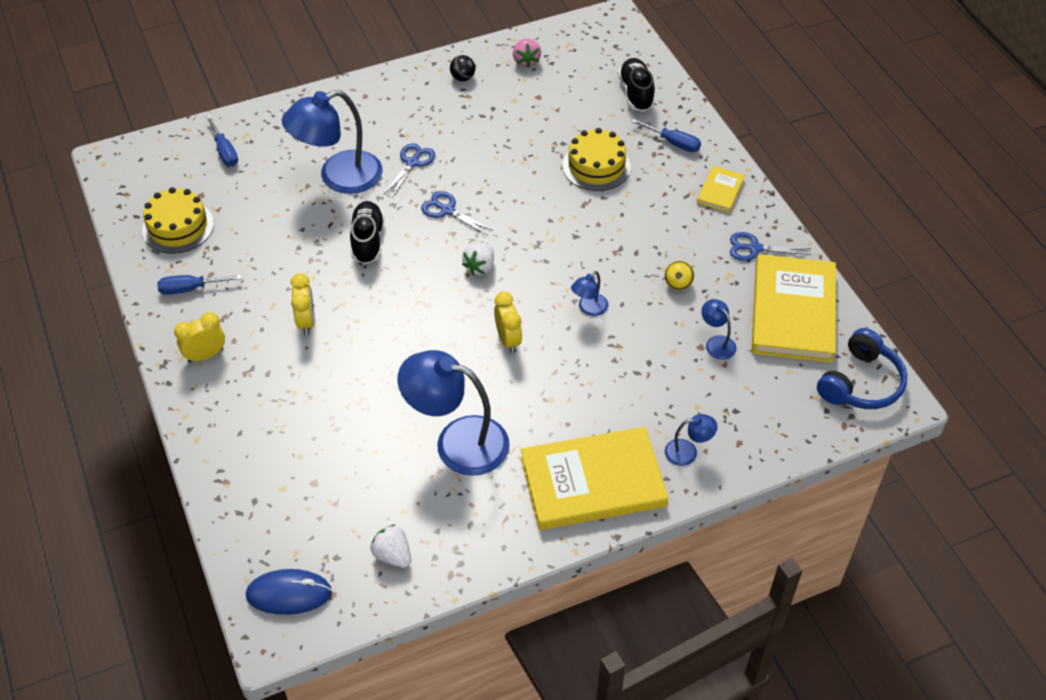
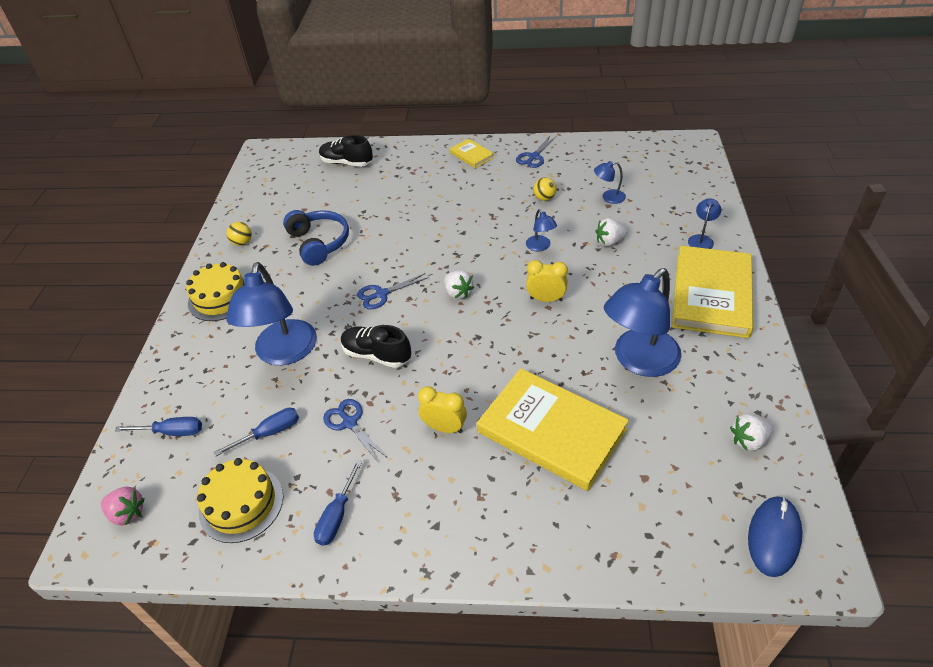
camera: 60 degrees left, 5 degrees down
(205, 355) = (437, 527): yellow clock -> none
(412, 163) = (310, 300): blue scissors -> blue scissors (350, 423)
(463, 78) = (242, 243): black ball -> yellow ball
(526, 61) = (260, 204): pink strawberry -> pink strawberry (127, 513)
(596, 166) = (401, 202): yellow cake -> yellow cake (220, 298)
(633, 367) = (609, 242): none -> white strawberry
(673, 143) = (409, 161): blue screwdriver -> blue screwdriver (269, 433)
(793, 312) = (600, 158): yellow book -> yellow book (551, 431)
(861, 383) = (674, 151): blue headphones -> blue headphones (319, 243)

